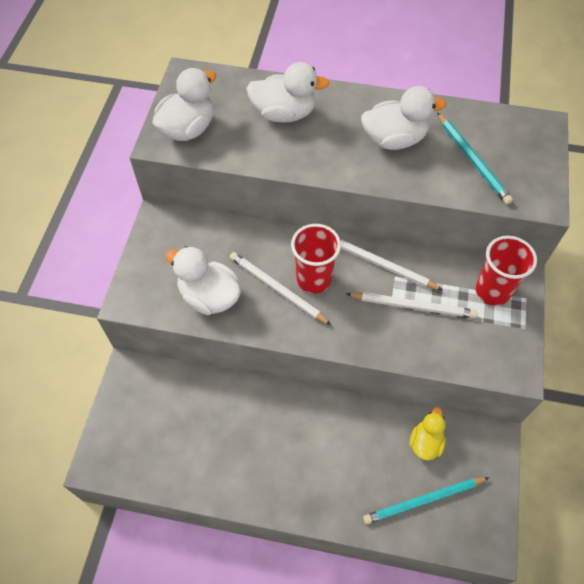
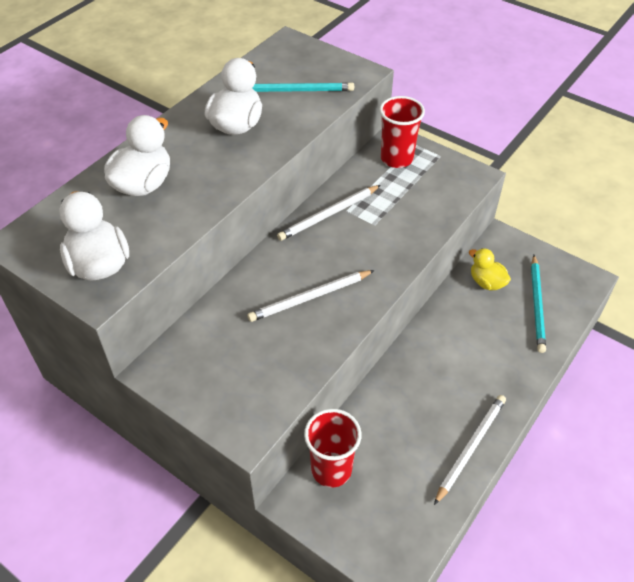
camera: 65 degrees left, 10 degrees down
(209, 296) = (285, 356): white duck -> none
(314, 279) = (316, 266): red cup -> red cup (331, 469)
(413, 306) = (383, 211): white pencil -> white pencil (470, 447)

